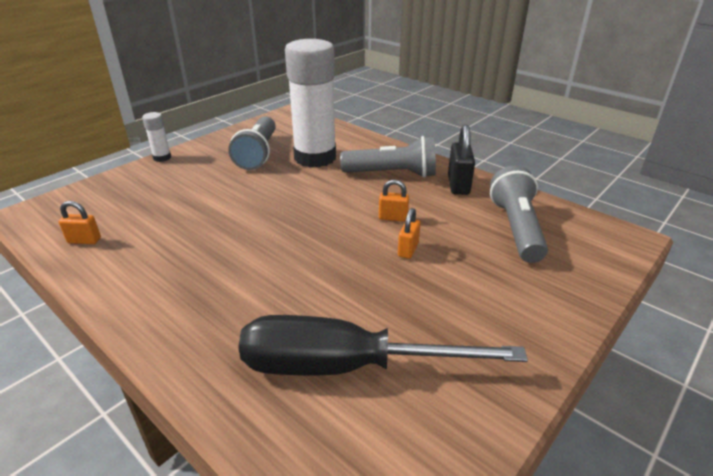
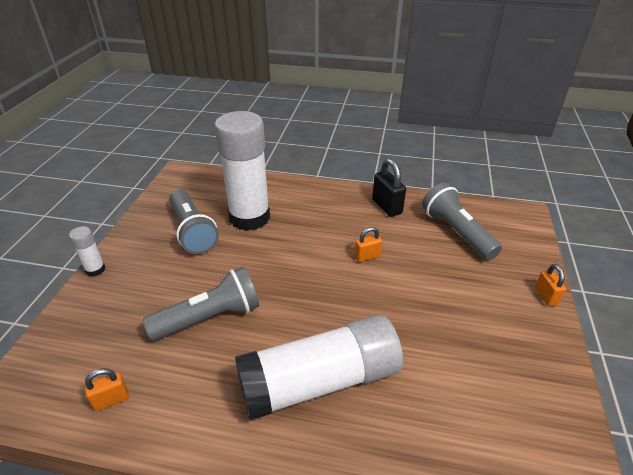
camera: 30 degrees left, 5 degrees up
(244, 293) = (320, 381): none -> white glue stick
(346, 366) = (451, 406): black screwdriver -> none
(393, 174) = (329, 213): grey flashlight -> grey flashlight (210, 317)
(408, 250) = (403, 282): orange padlock -> orange padlock (545, 296)

